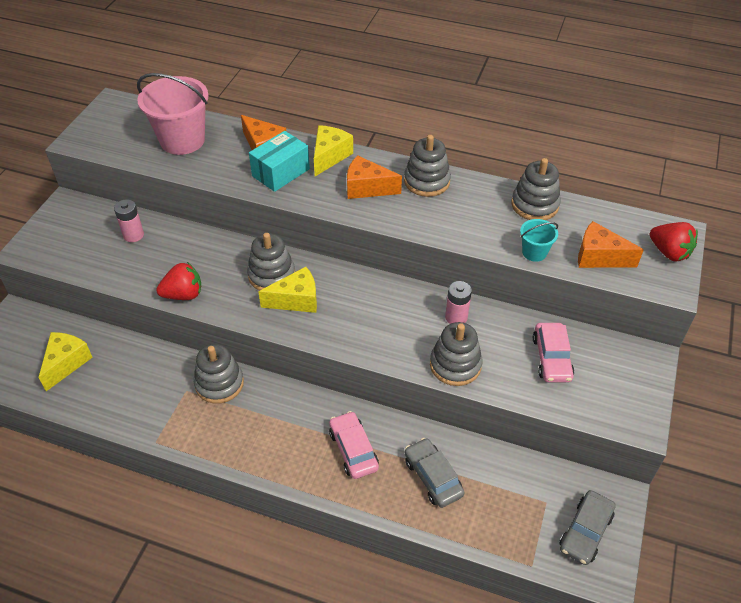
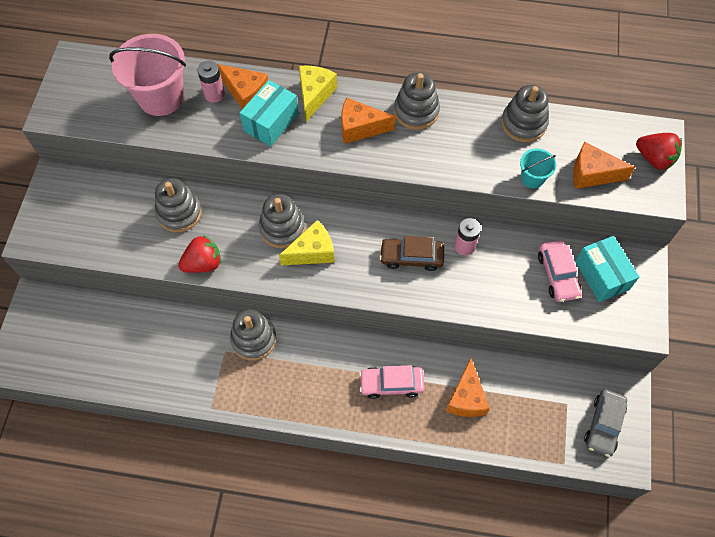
camera: 10 degrees left, 15 degrees up
(66, 363) = (102, 343): yellow cheese -> none
(133, 235) = (134, 204): pink battery -> pink battery (214, 94)
(353, 450) = (391, 384): pink car -> pink car turned 60 degrees counterclockwise
(397, 319) = (411, 257): none -> brown car
(433, 477) = (466, 398): grey car -> orange cheese
(455, 365) = (473, 296): grey stacking toy -> grey stacking toy (179, 213)
(600, 366) = (602, 275): none -> turquoise box

